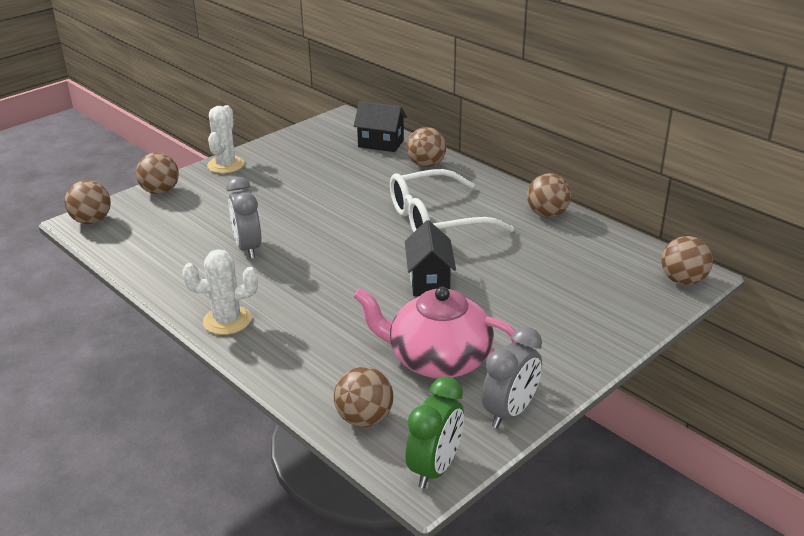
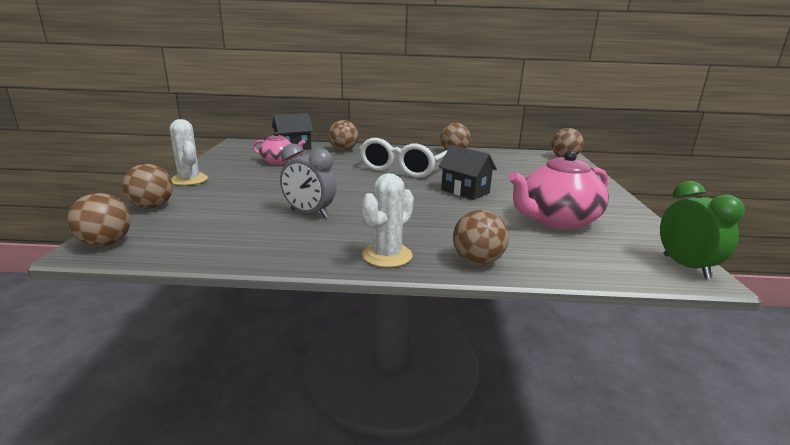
camera: 45 degrees left, 10 degrees down
(332, 164) = (279, 162): none -> pink teapot
(364, 418) = (597, 263): brown ball -> brown ball (477, 261)
(510, 412) = (641, 226): grey clock -> none

